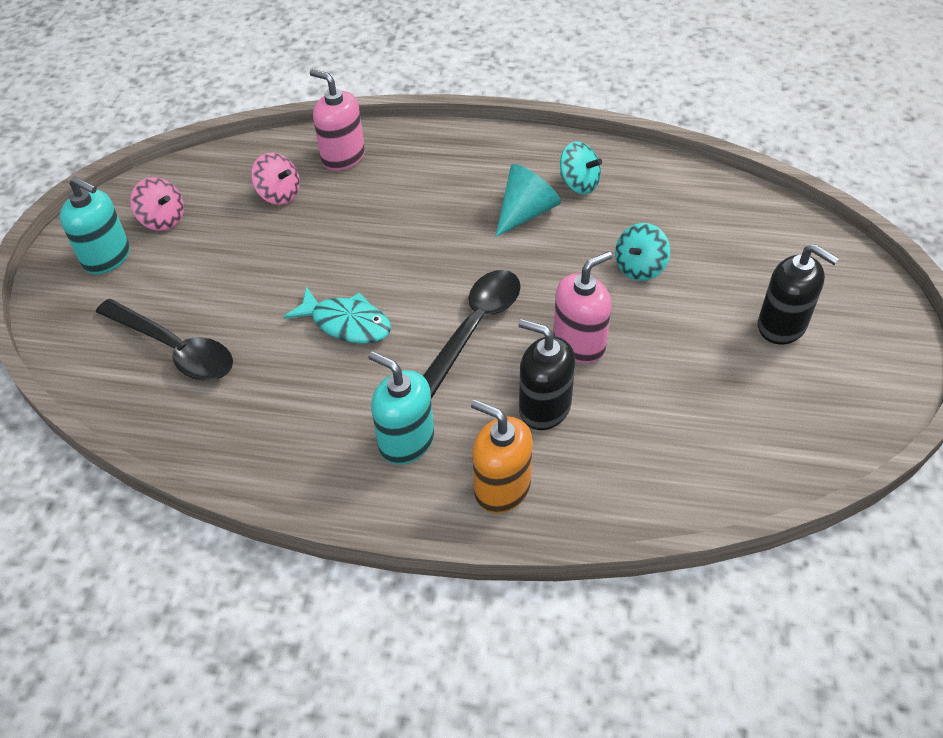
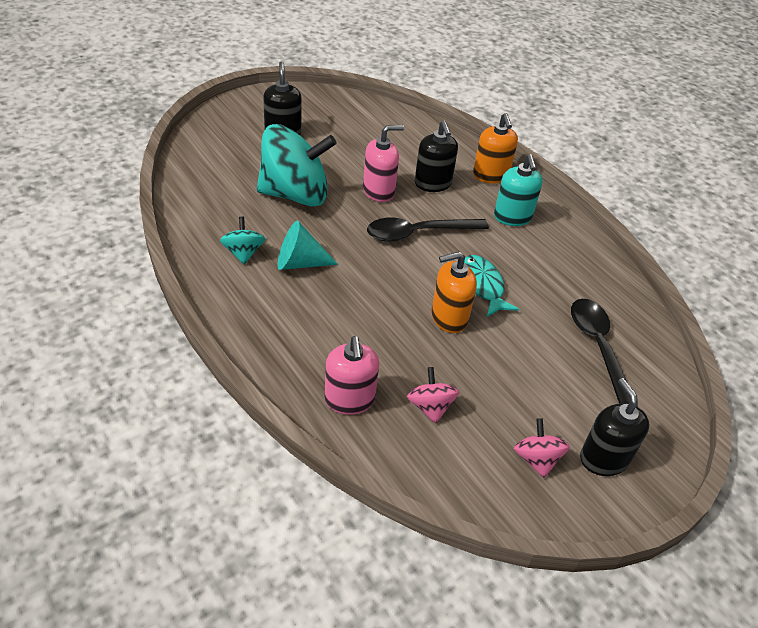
camera: 140 degrees left, 5 degrees down
(107, 257) = (604, 459): turquoise soap dispenser -> black soap dispenser
(342, 269) = (449, 318): none -> orange soap dispenser
(579, 343) = (379, 191): pink soap dispenser -> pink soap dispenser turned 150 degrees clockwise
(639, 267) = (295, 194): turquoise spinning top -> turquoise spinning top, size x2.21

